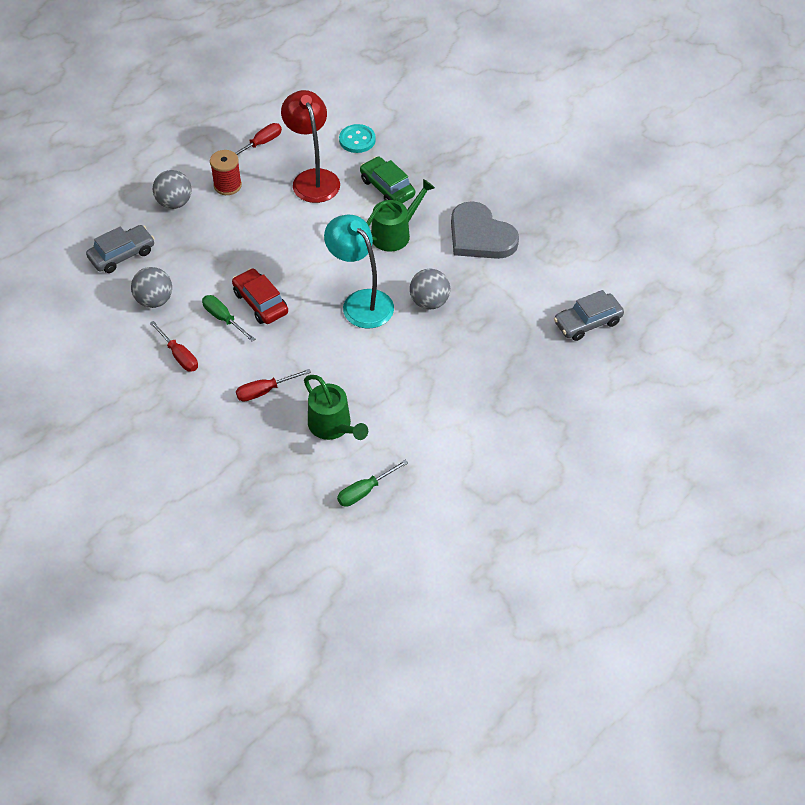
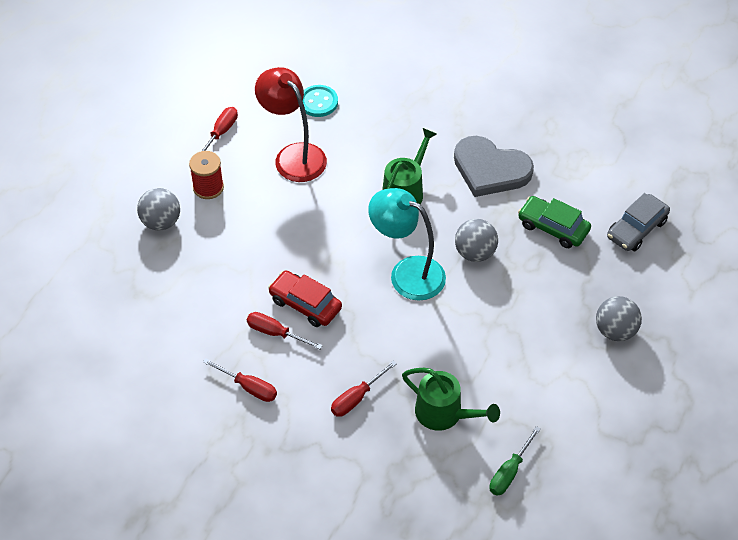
camera: 20 degrees left, 0 degrees up
(122, 255) = (133, 295): grey car -> none
(154, 300) = (192, 335): grey ball -> grey ball (615, 331)
(223, 318) = (275, 333): green screwdriver -> red screwdriver
(387, 188) = (374, 145): green car -> green car (553, 228)

